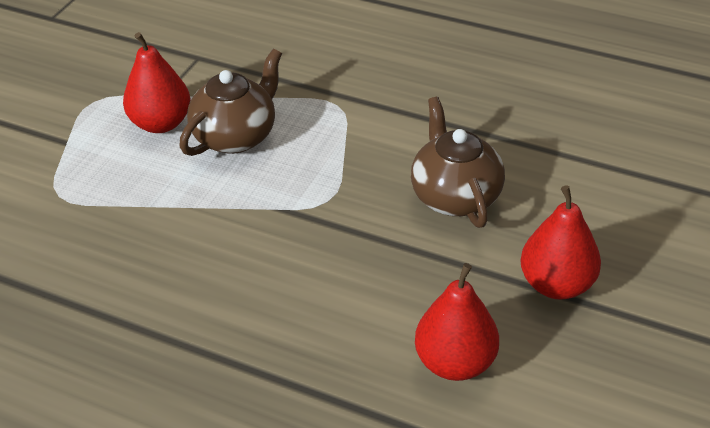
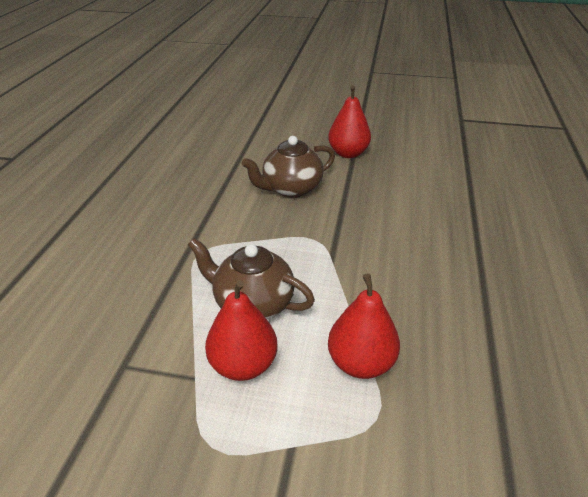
camera: 105 degrees left, 5 degrees down
(455, 362) = (420, 177): red pear -> red pear (361, 363)

